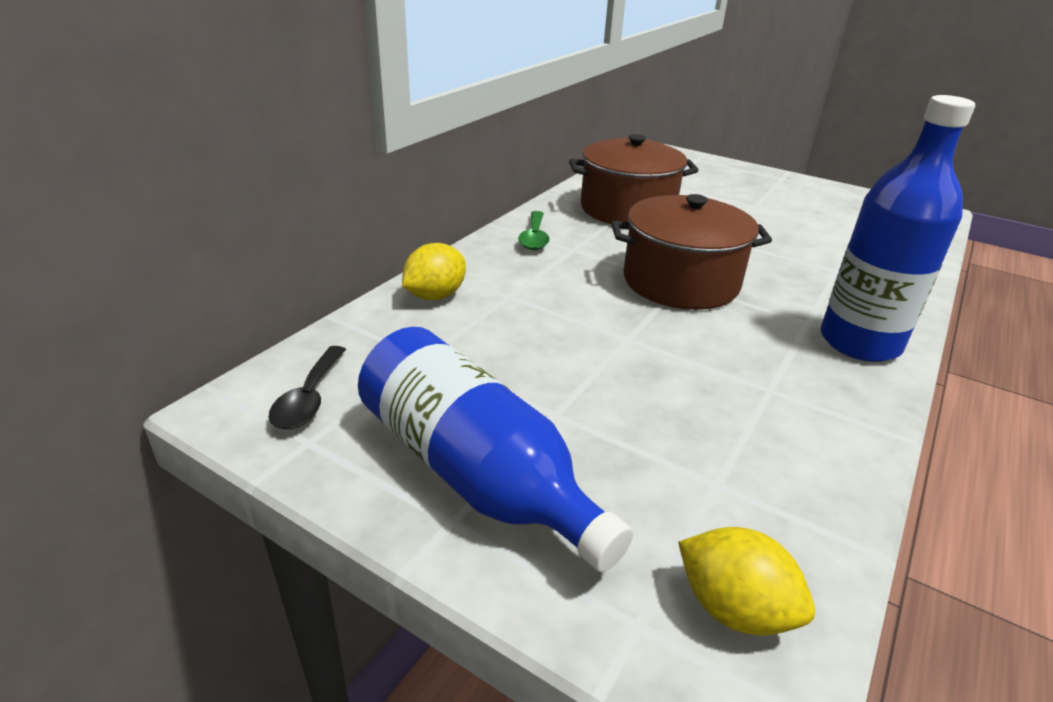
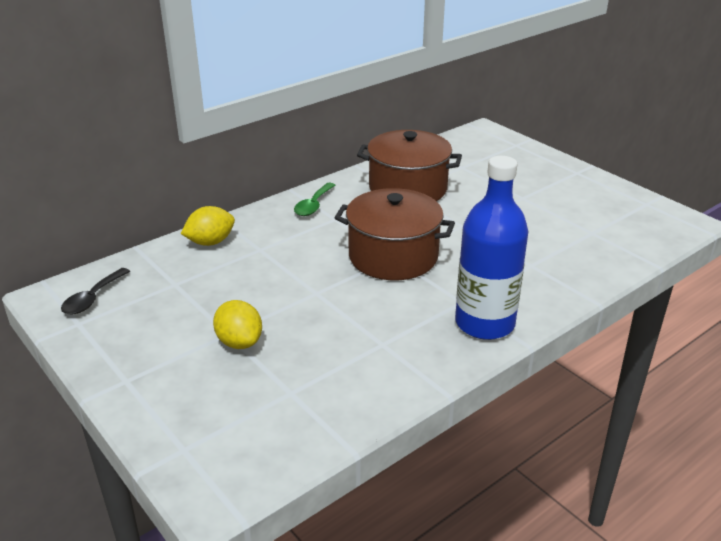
camera: 20 degrees right, 0 degrees up
(476, 473) = (156, 358): blue bottle -> none
(734, 609) = (239, 455): yellow lemon -> yellow lemon (239, 342)

